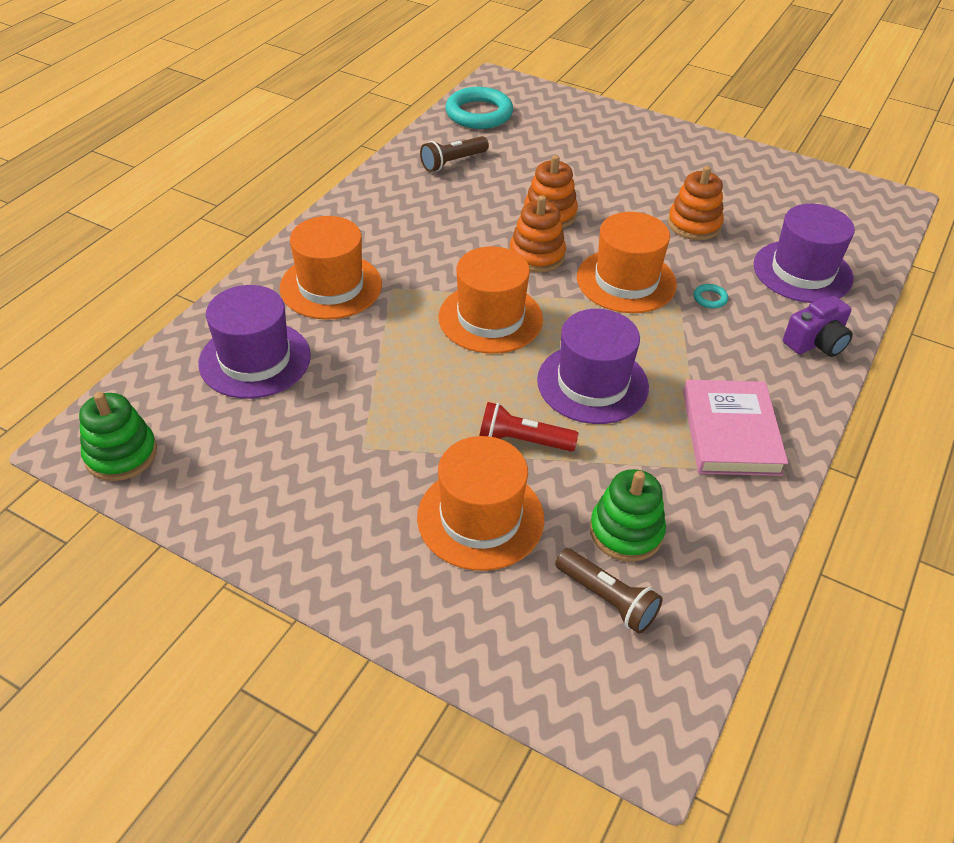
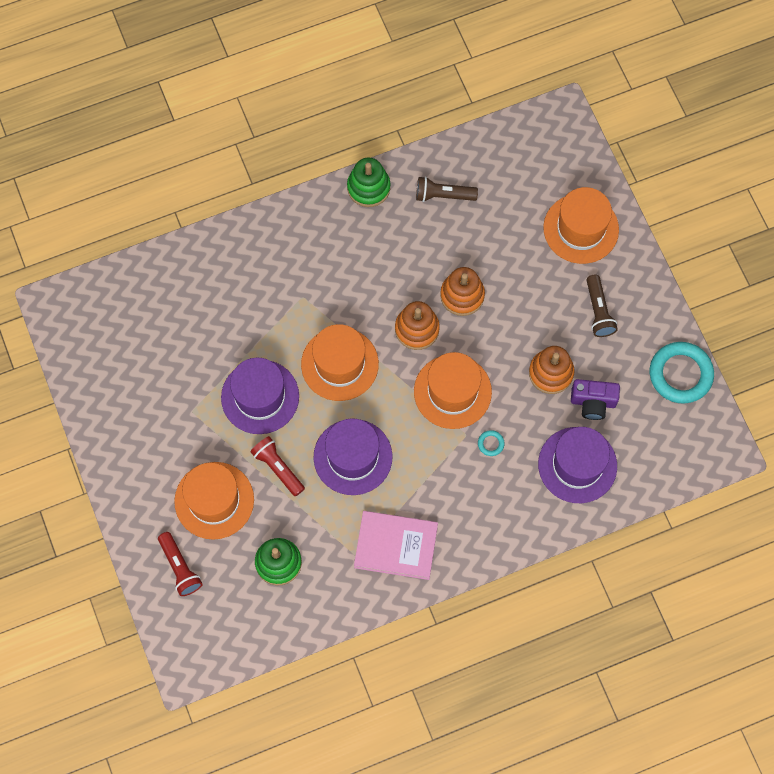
camera: 40 degrees right, 25 degrees up
(121, 454) = (69, 328): green stacking toy -> green stacking toy (368, 187)
(255, 359) = (181, 303): purple hat -> purple hat (260, 397)
(331, 286) = (267, 269): orange hat -> orange hat (581, 229)
(479, 113) = (511, 149): turquoise ring -> turquoise ring (680, 374)
(511, 620) = (180, 567): none -> red flashlight
(607, 599) = (233, 591): brown flashlight -> brown flashlight (598, 311)
(730, 432) = (396, 546): pink book -> pink book turned 60 degrees clockwise
(816, 342) = (518, 524): purple camera -> purple camera (593, 402)

